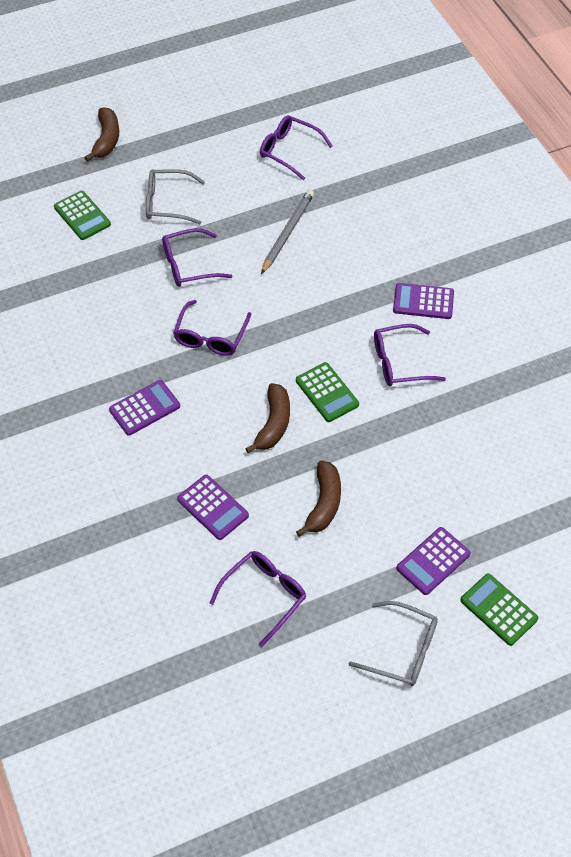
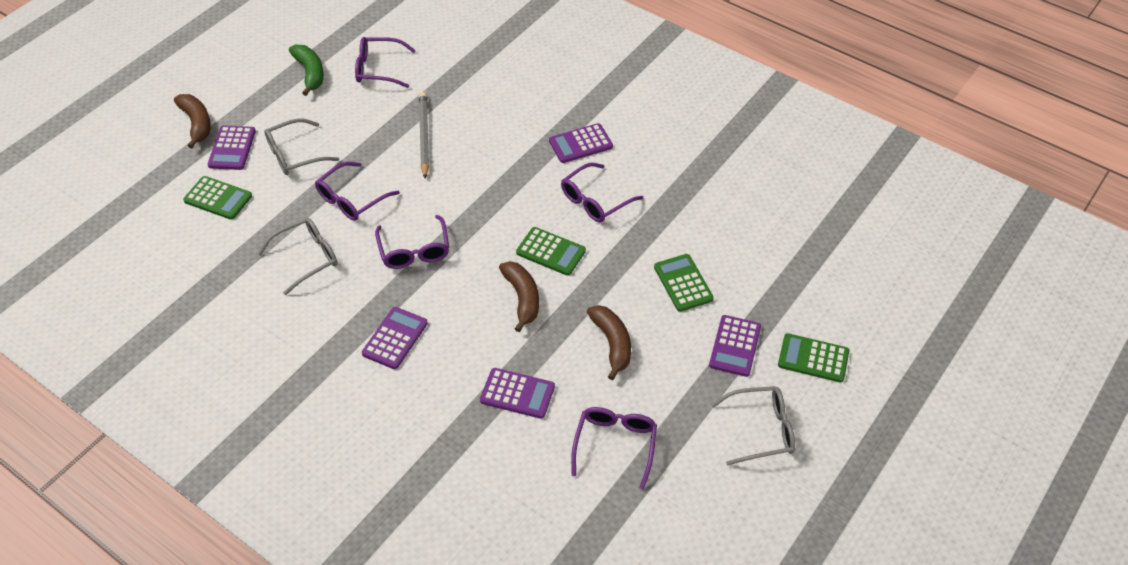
camera: 30 degrees left, 5 degrees down
(119, 302) = (307, 258): none -> grey glasses
(121, 175) = (232, 148): none -> purple calculator
(228, 131) = (310, 73): none -> green banana
(426, 479) = (683, 283): none -> green calculator

